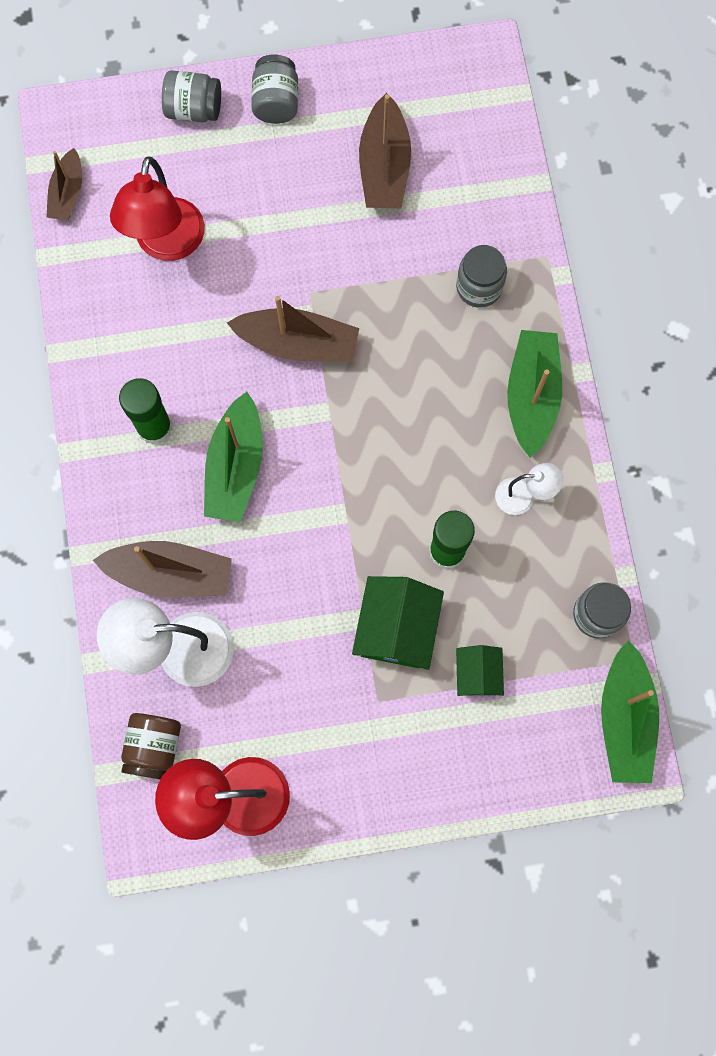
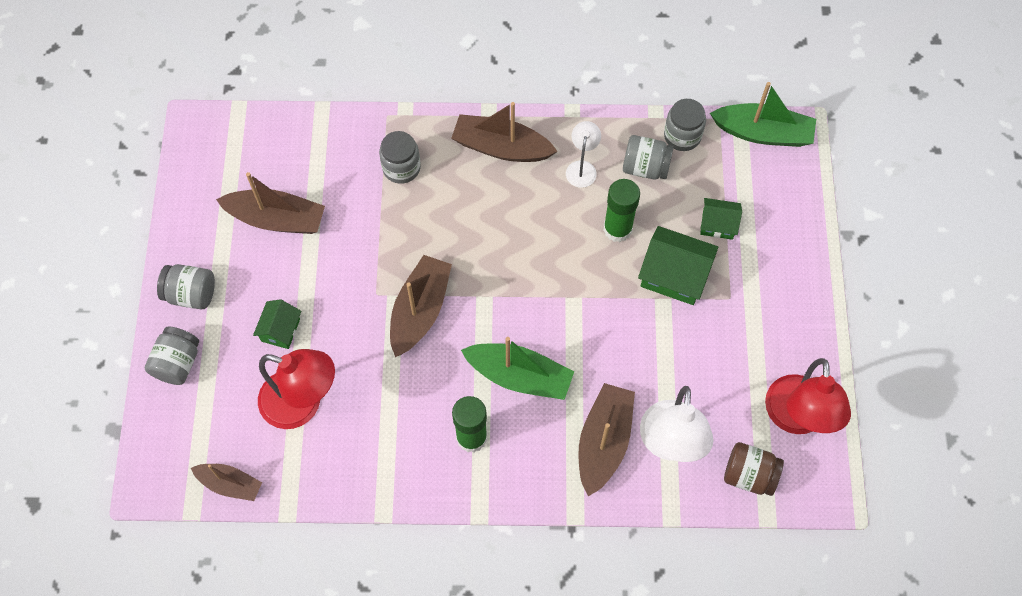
camera: 80 degrees left, 10 degrees down
(249, 202) = (280, 330): none -> green house
(531, 396) = (501, 147): green boat -> brown boat
(540, 574) = (645, 167): none -> grey jar

